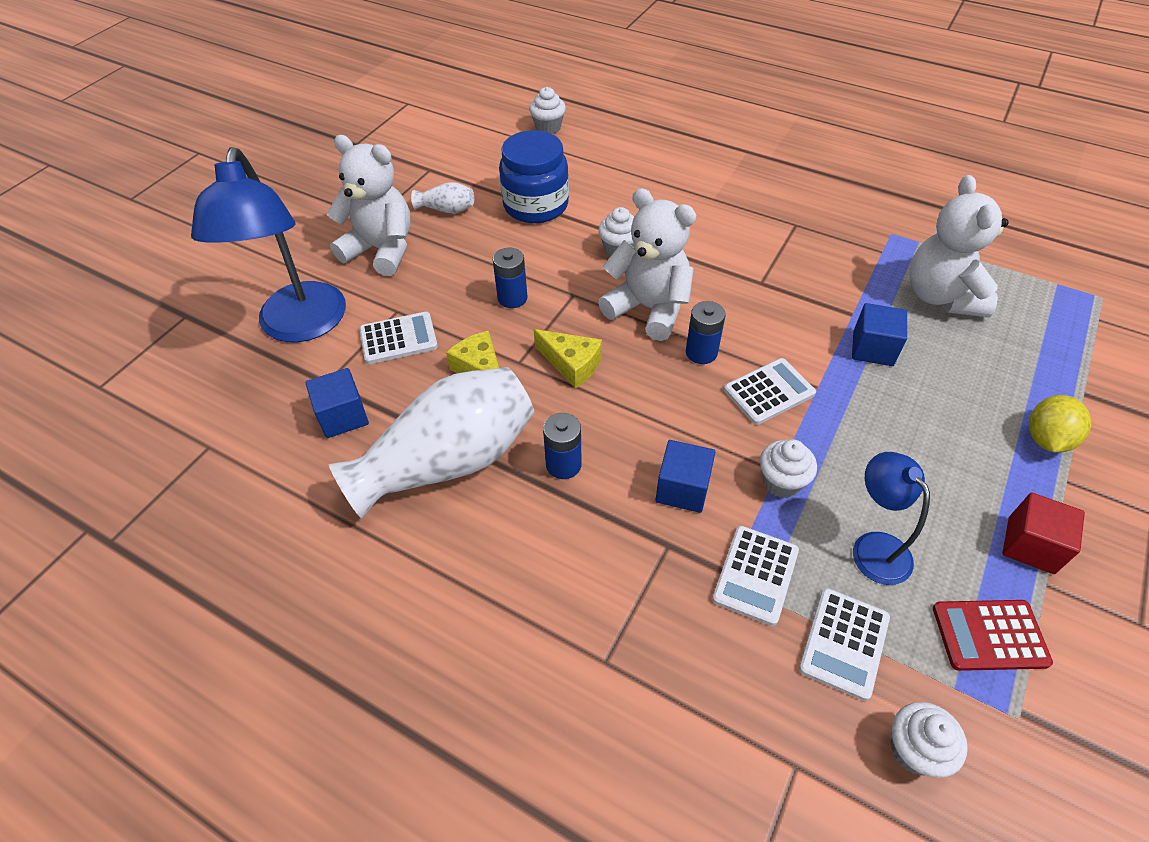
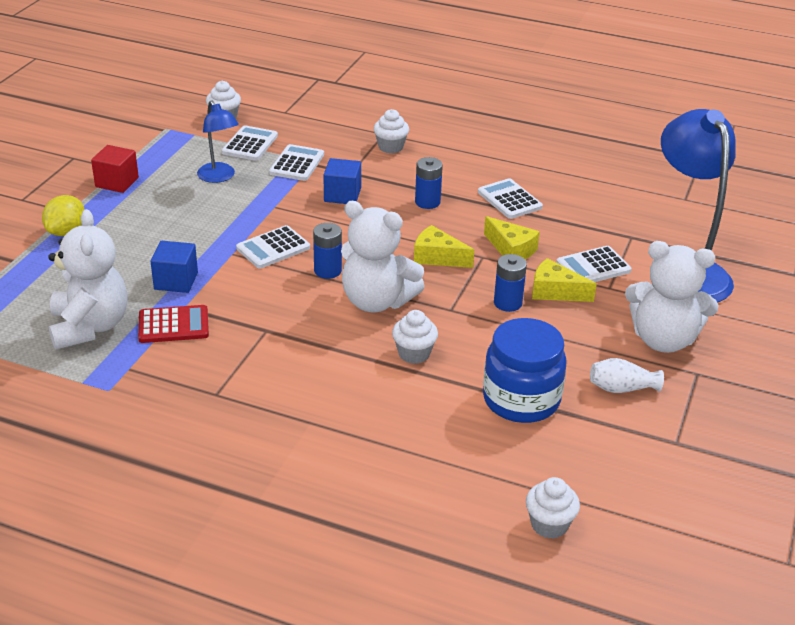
camera: 170 degrees right, 15 degrees down
(343, 416) = (602, 218): blue cube -> none
(448, 461) = (509, 200): white vase -> white calculator
(457, 309) = (555, 291): none -> yellow cheese
(781, 482) = (273, 201): white cupcake -> white cupcake (390, 147)
(989, 635) = (165, 150): red calculator -> red calculator (173, 325)

